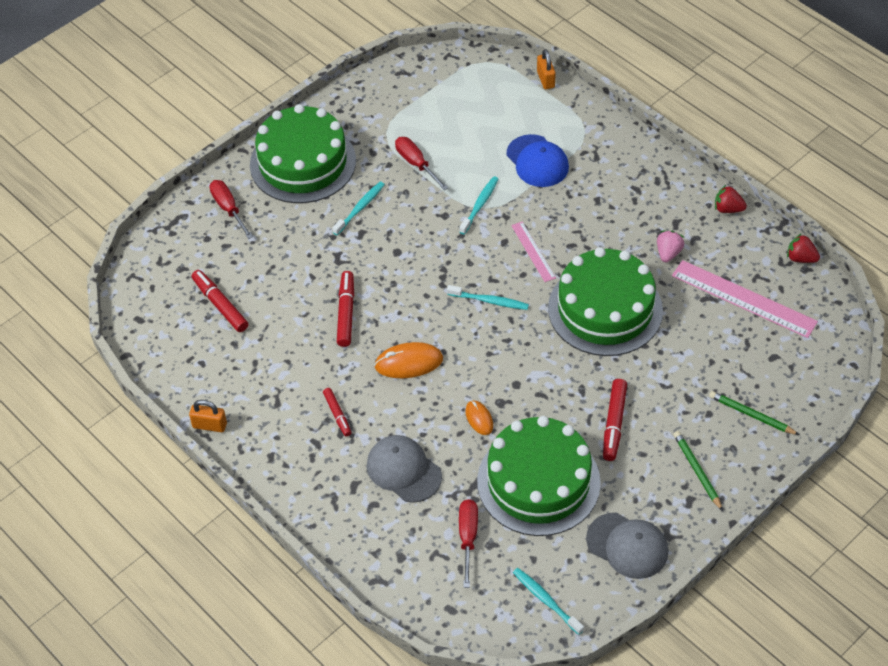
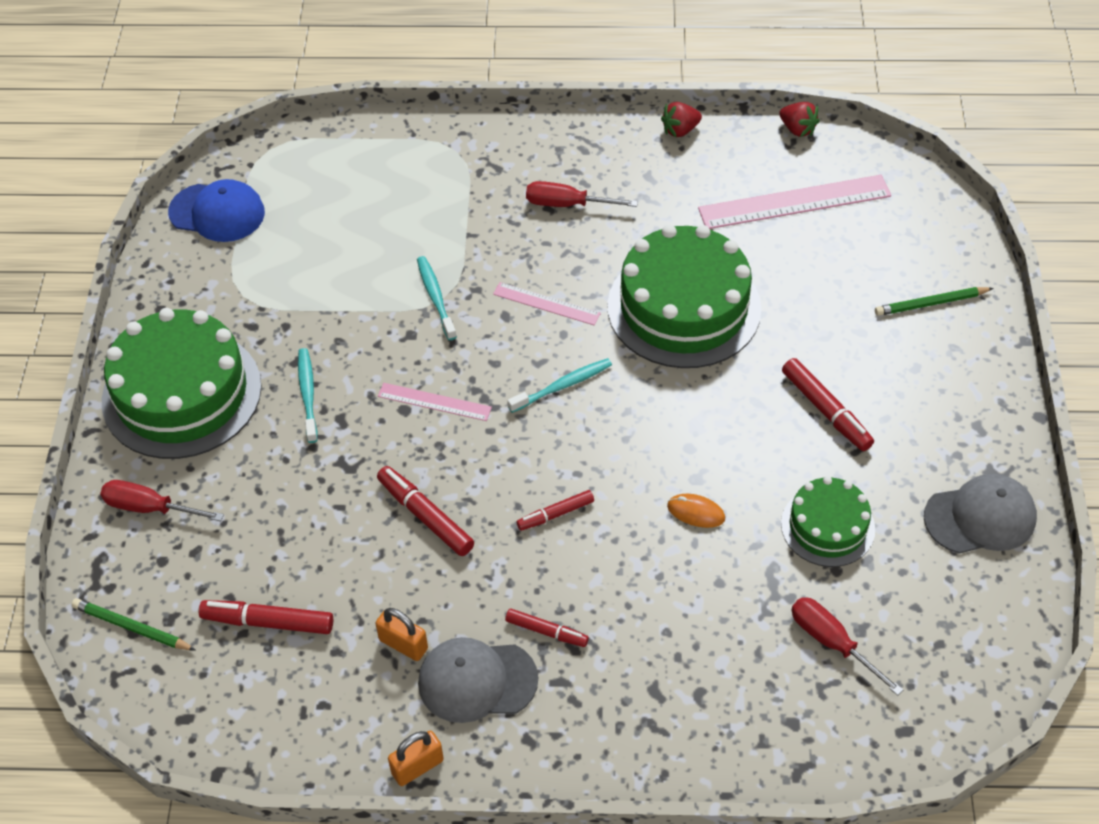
camera: 45 degrees left, 0 degrees up
(404, 470) = (686, 630): grey cap -> grey cap (477, 681)
(408, 362) = (556, 514): orange mouse -> red marker
(416, 163) = (315, 304): red screwdriver -> red screwdriver (566, 204)
(416, 259) = (434, 402): none -> pink ruler
(537, 161) = (443, 212): blue cap -> blue cap (217, 212)
(538, 481) = (827, 526): green cake -> green cake, size x0.55
(545, 79) = (354, 127): orange padlock -> orange padlock (403, 644)
(546, 600) = (977, 637): turquoise toothbrush -> none
(668, 253) = (677, 210): pink strawberry -> none
(697, 471) = (950, 394): green pencil -> green pencil (131, 627)
(800, 258) = (797, 129): red strawberry -> red strawberry turned 120 degrees counterclockwise

